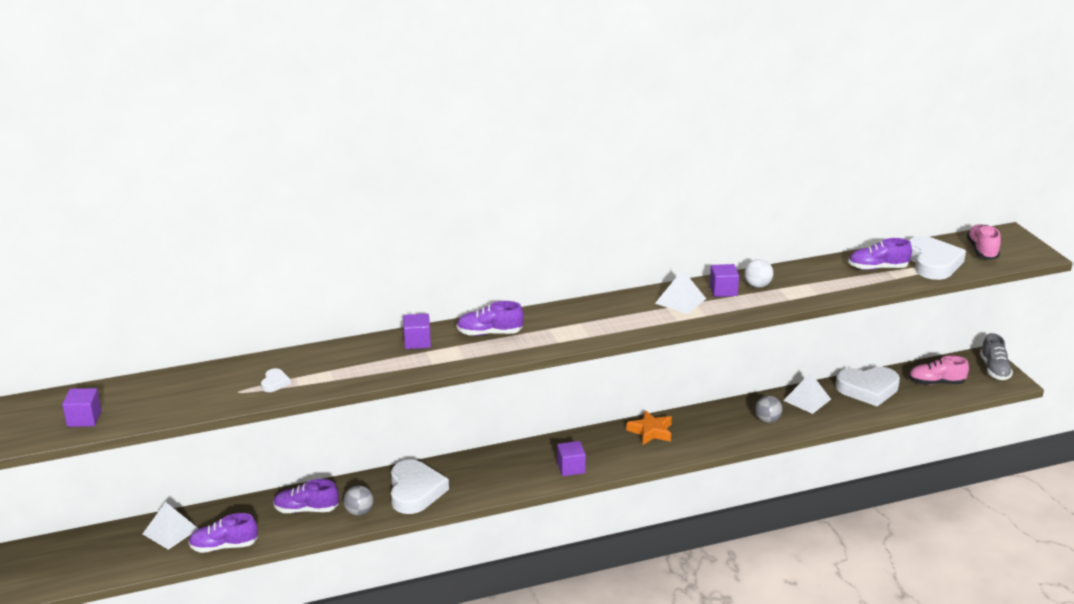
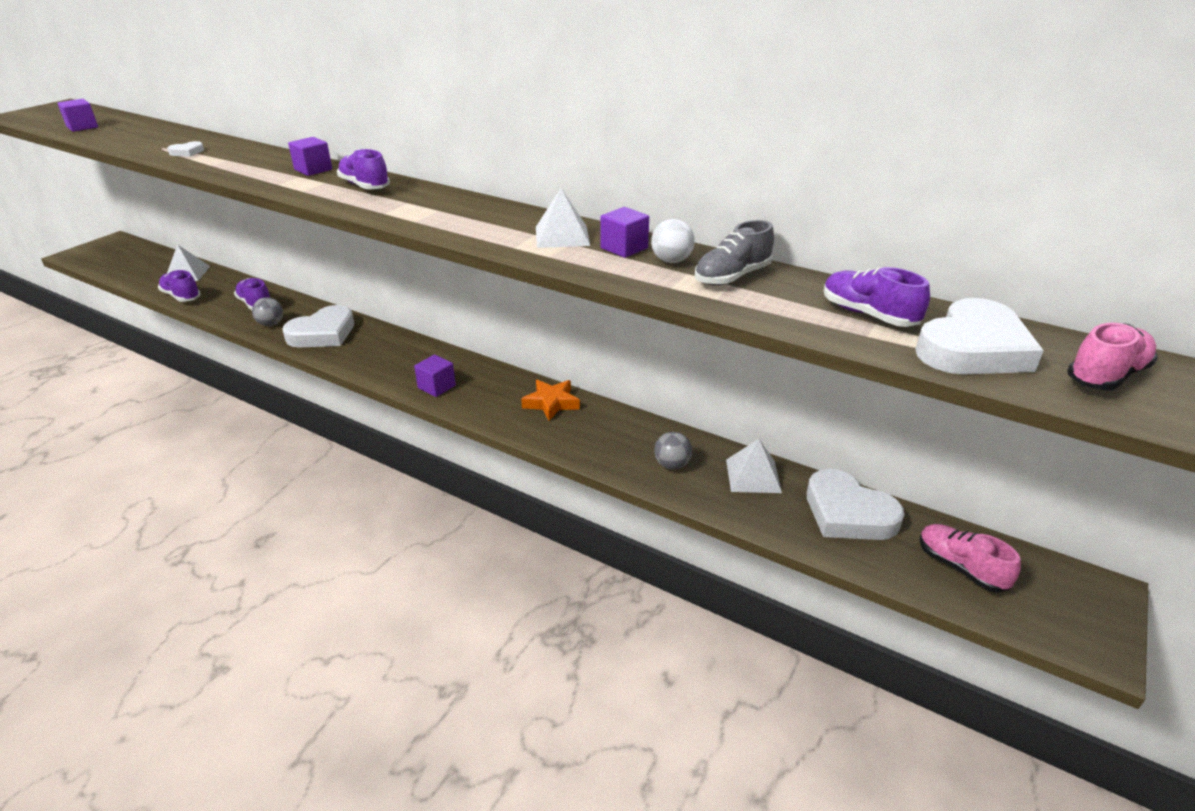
camera: 50 degrees right, 5 degrees up
(994, 369) = (1092, 614): grey shoe -> grey shoe (732, 277)

